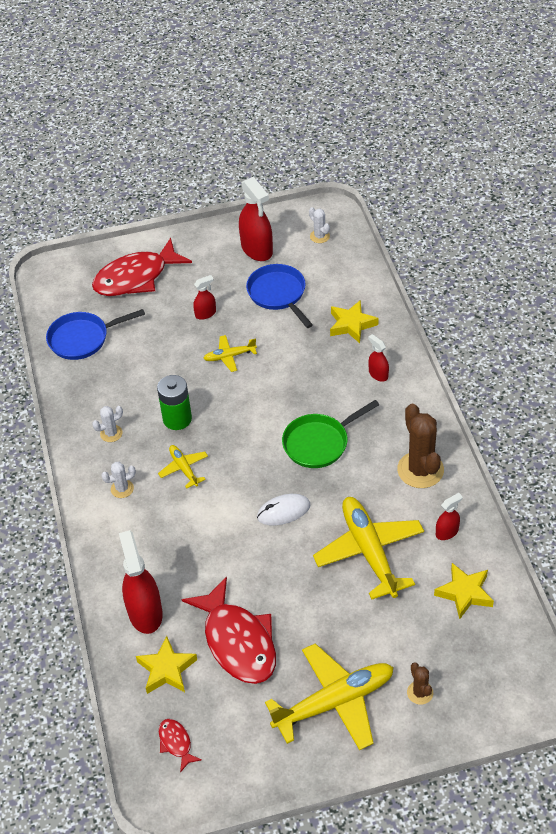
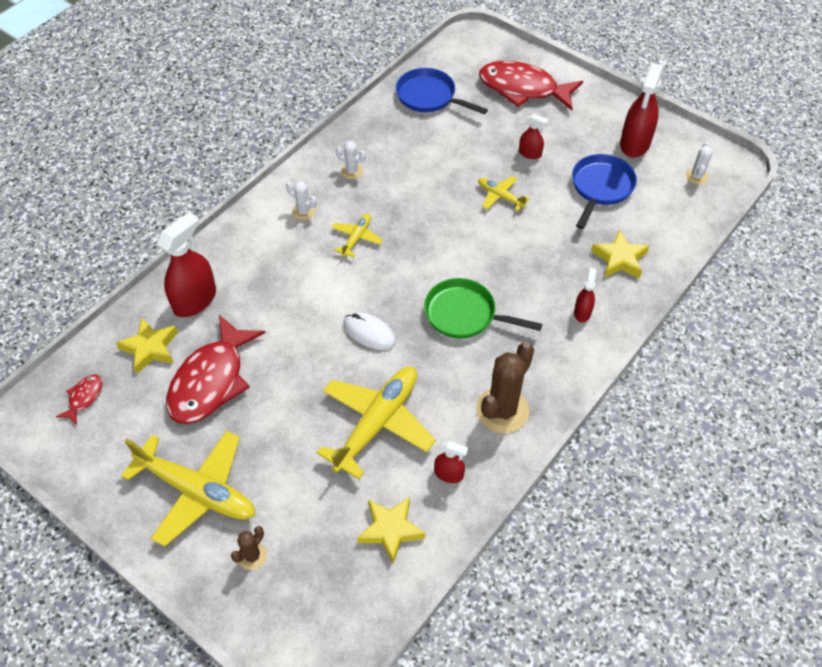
camera: 50 degrees right, 5 degrees up
(177, 419) = (403, 203): green battery -> none

